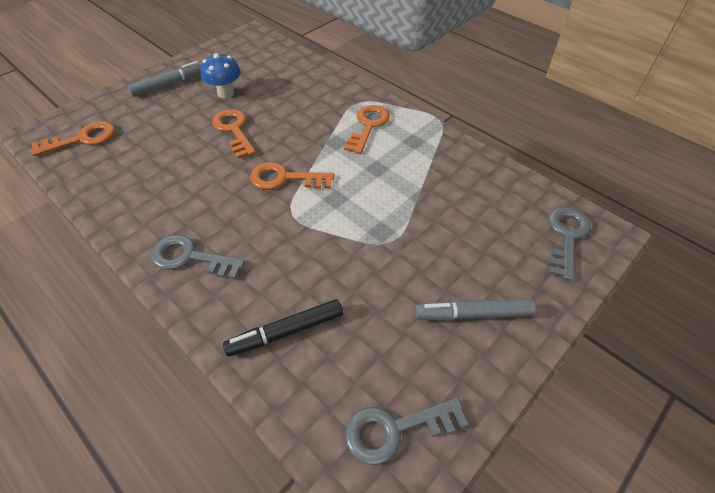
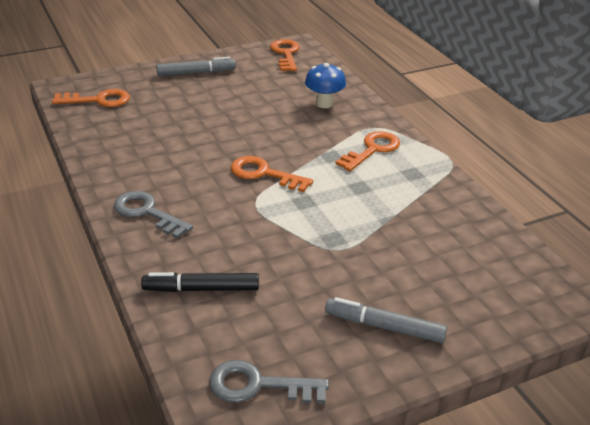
camera: 20 degrees right, 15 degrees down
(225, 93) = (245, 91): blue mushroom -> blue mushroom (324, 104)
(234, 130) = (237, 124): orange key -> orange key (285, 54)
(566, 237) = (526, 294): grey key -> none

